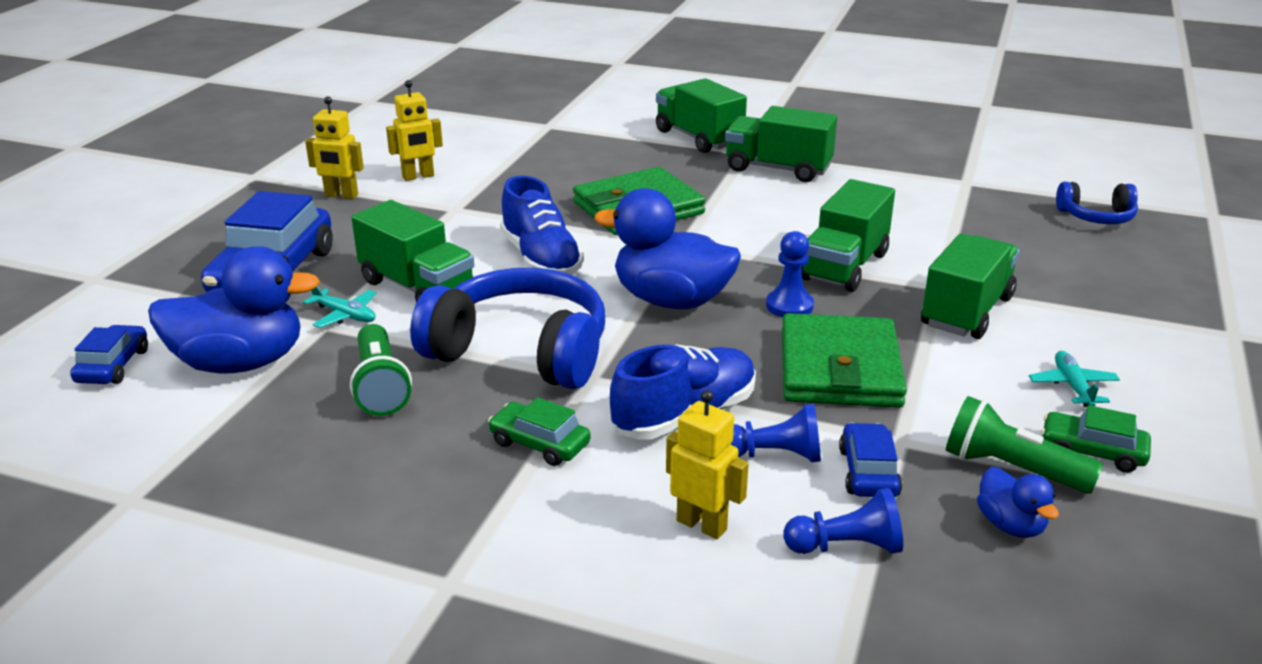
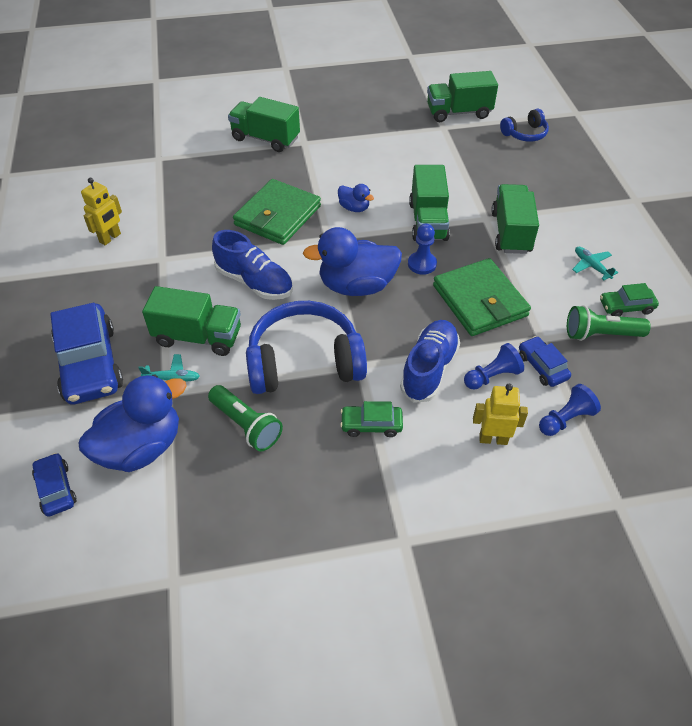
camera: 30 degrees left, 20 degrees up
(341, 195) = (71, 275): yellow robot -> none
(778, 169) = (333, 151): green truck -> green truck (458, 112)
(1010, 525) = (622, 370): blue duck -> blue duck (354, 208)

